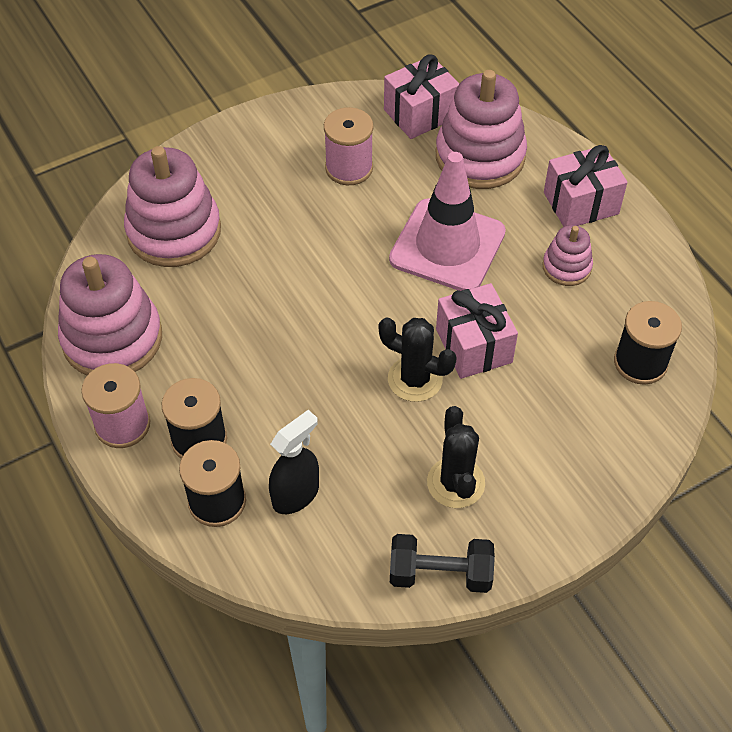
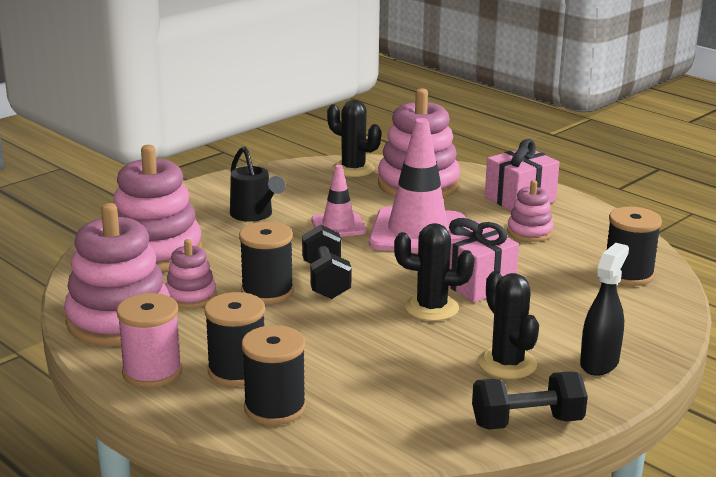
camera: 15 degrees left, 30 degrees down
(188, 313) = (191, 296): none -> pink stacking toy
(263, 320) = (267, 292): none -> black spool
(289, 184) = (254, 215): none -> black watering can
(296, 495) = (354, 392): black spray bottle -> black spray bottle (599, 363)
(326, 312) = (326, 280): none -> black dumbbell
(349, 168) = (305, 202): pink spool -> none
(369, 218) = (338, 226): none -> pink traffic cone
(420, 113) = (353, 169): pink gift -> black cactus

